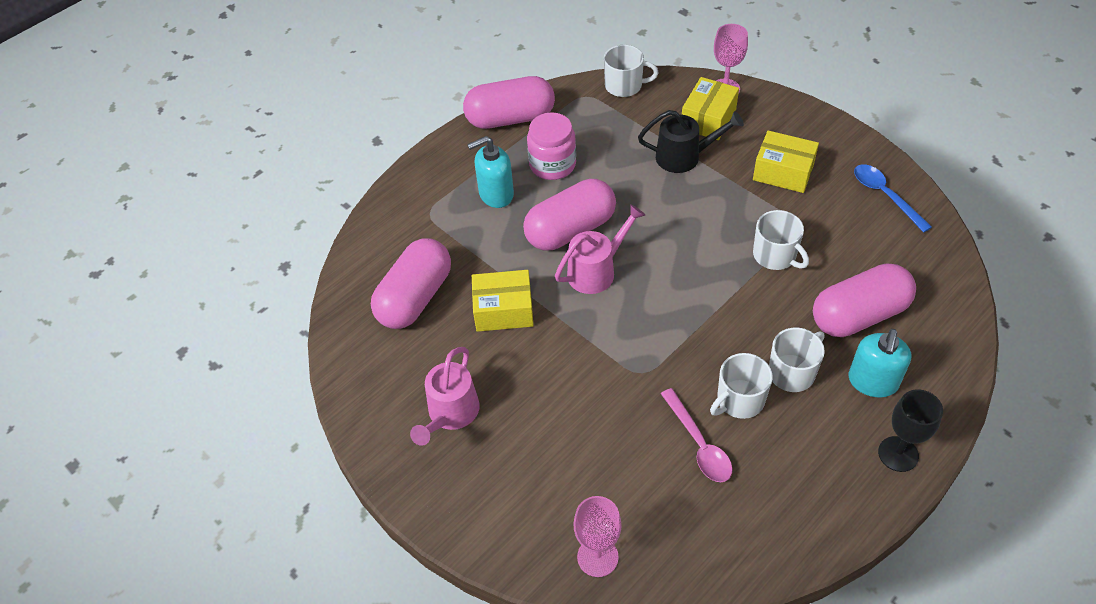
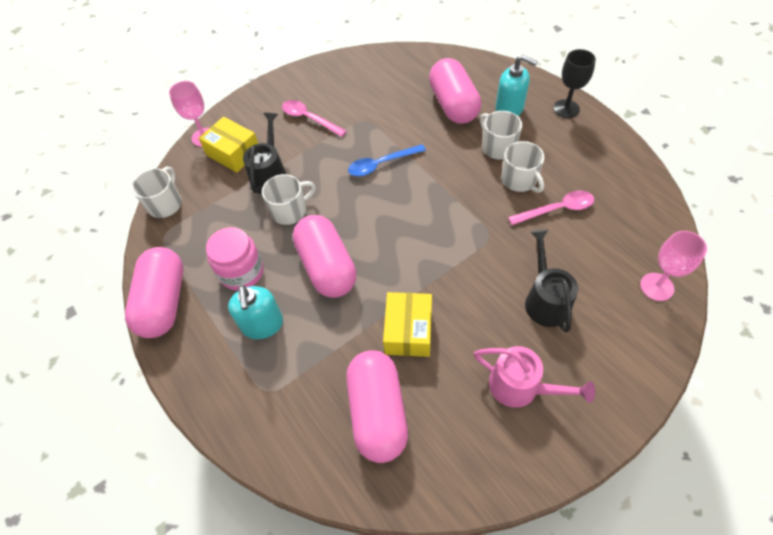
camera: 80 degrees left, 5 degrees up
(415, 298) = (378, 412): pink capsule -> pink capsule turned 45 degrees clockwise
(560, 434) = (545, 299): none -> black watering can
(597, 271) = (378, 252): pink watering can -> none
(775, 255) = (390, 137): white mug -> white mug (290, 210)
(783, 172) = (309, 119): yellow box -> pink spoon
(885, 196) = (350, 71): blue spoon -> blue spoon (381, 164)

